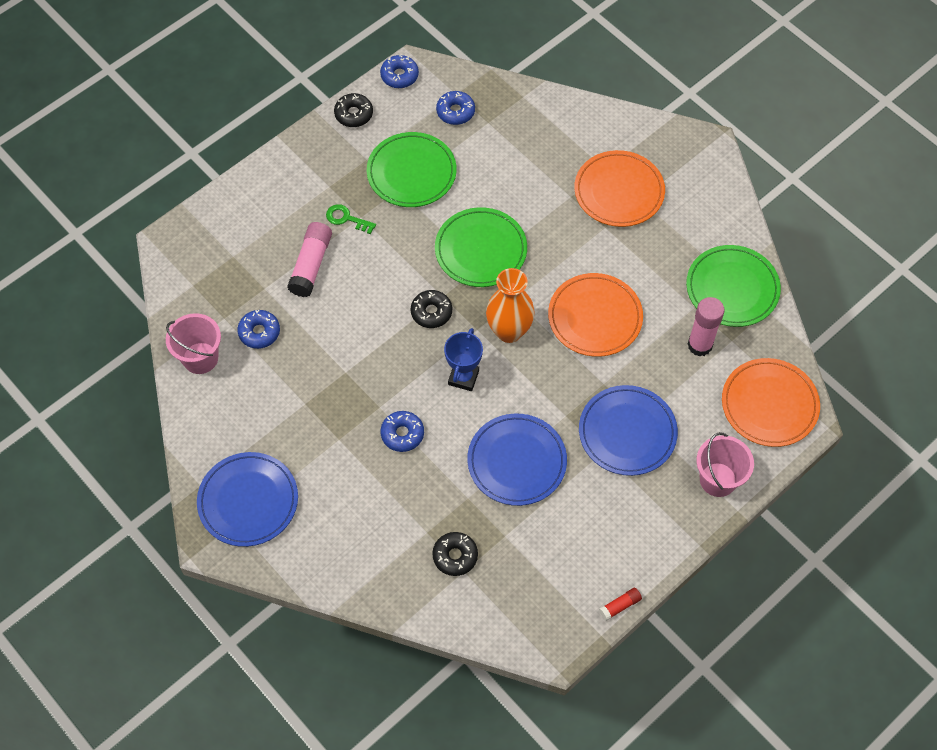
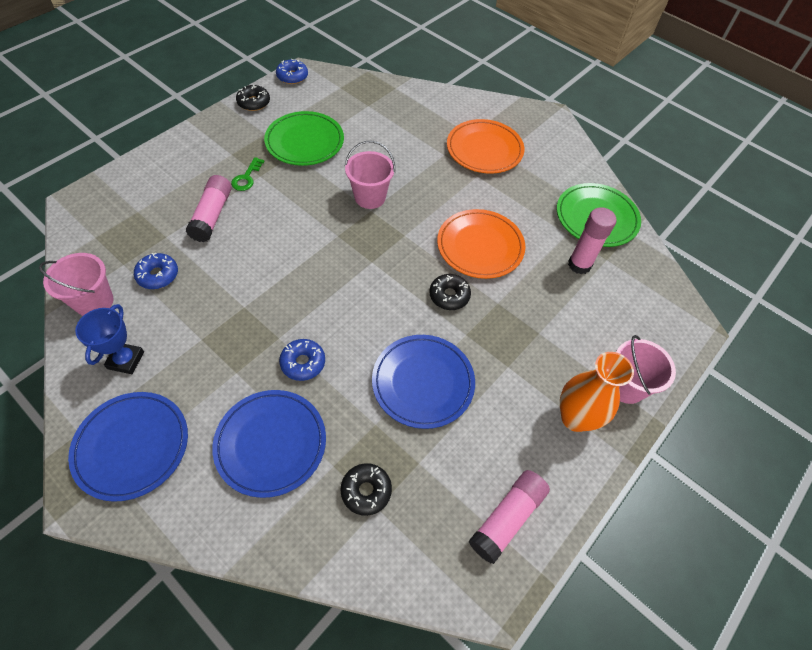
camera: 10 degrees left, 5 degrees down
(346, 219) = (246, 177): green key -> green key turned 90 degrees counterclockwise
(431, 312) = (327, 249): black donut -> black donut (449, 296)
(455, 112) = (340, 99): blue donut -> none
(463, 377) = (362, 305): blue trophy -> blue trophy (126, 360)
(481, 250) = (370, 197): green plate -> pink bucket
(509, 331) = (402, 262): orange vase -> orange vase (575, 418)
(579, 589) = (507, 518): none -> pink glue stick
(620, 606) = (555, 534): red glue stick -> none
(627, 432) = (528, 346): blue plate -> blue plate (271, 444)
(769, 404) = (655, 312): orange plate -> none

